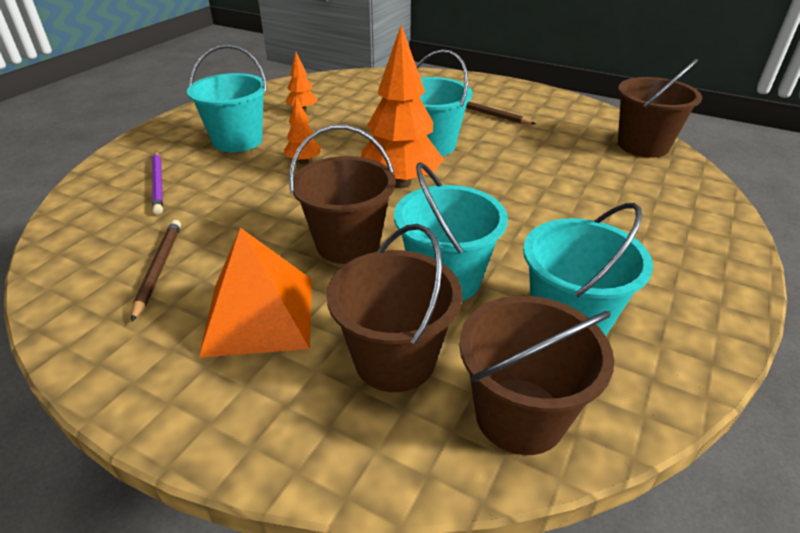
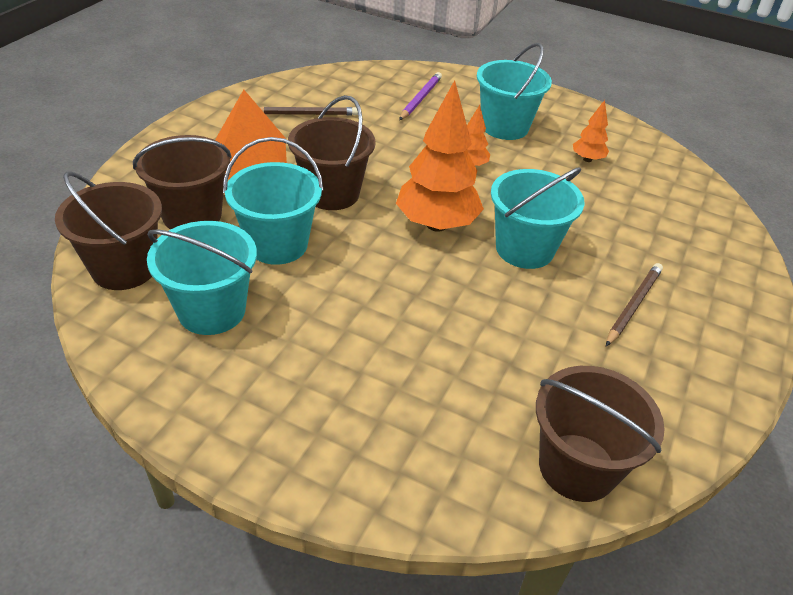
camera: 85 degrees right, 5 degrees up
(158, 184) = (420, 98): purple pencil -> purple pencil turned 135 degrees clockwise

